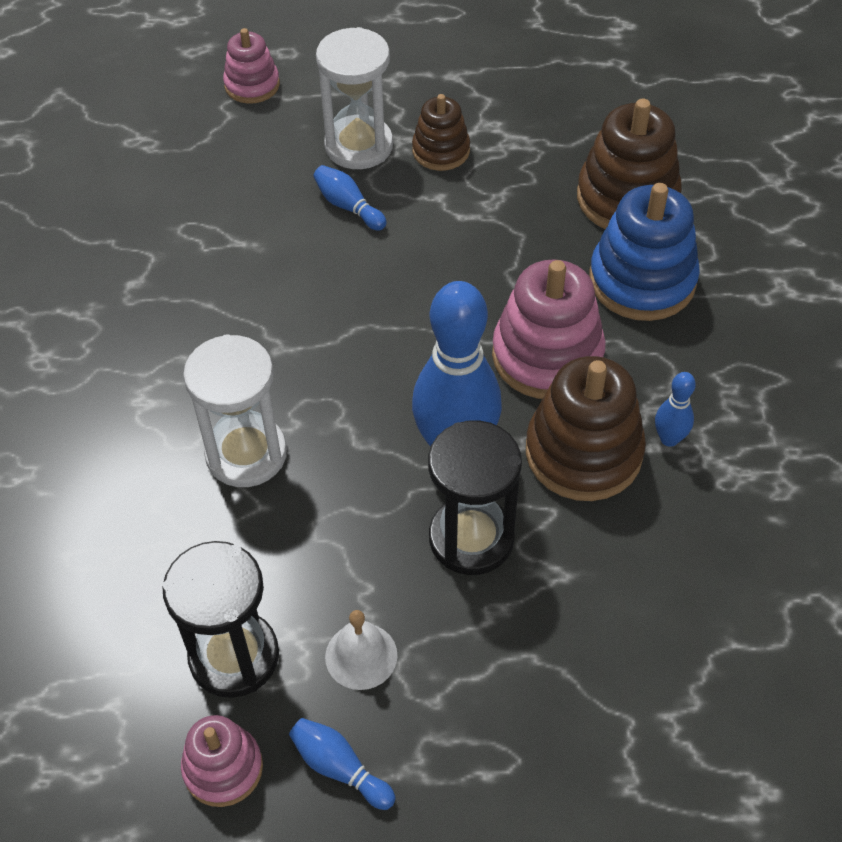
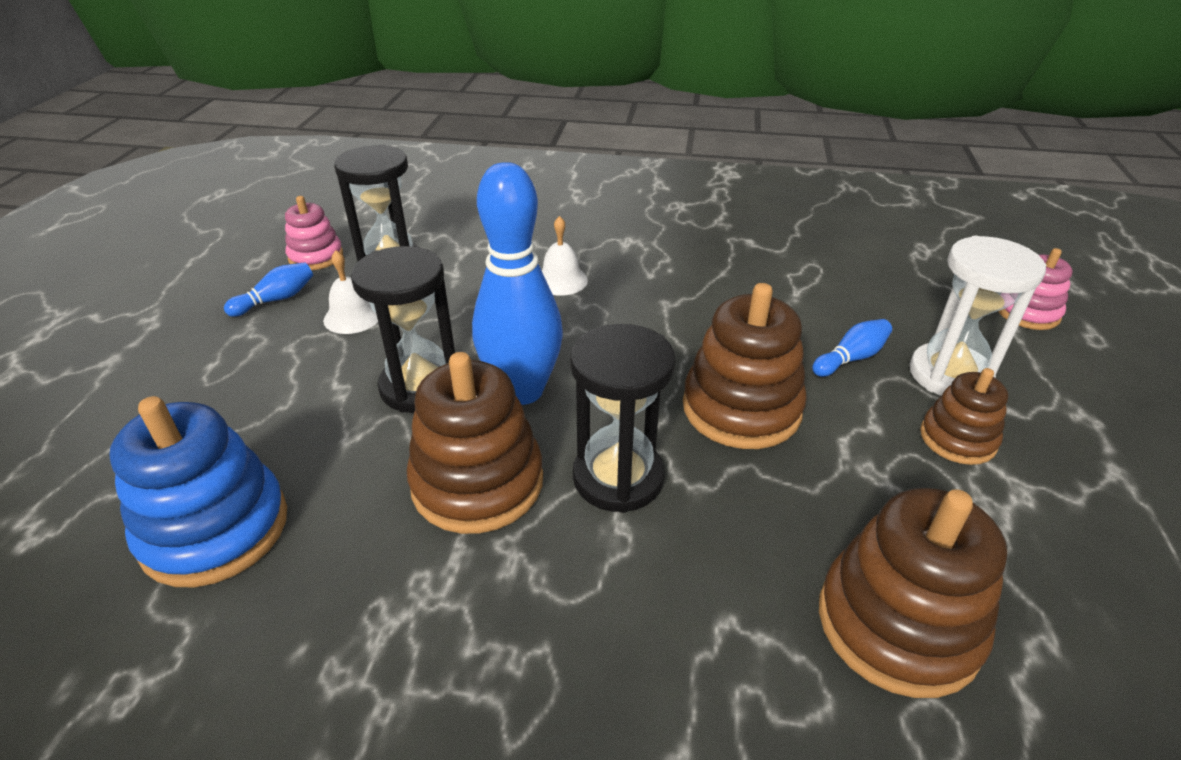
camera: 100 degrees right, 15 degrees down
(246, 454) = (561, 280): white hourglass -> white bell
(438, 280) = (741, 408): none -> brown stacking toy
(547, 355) = (618, 477): pink stacking toy -> black hourglass
(642, 280) = (728, 602): blue stacking toy -> blue stacking toy (215, 529)
(669, 439) = (463, 566): blue bowling pin -> none

